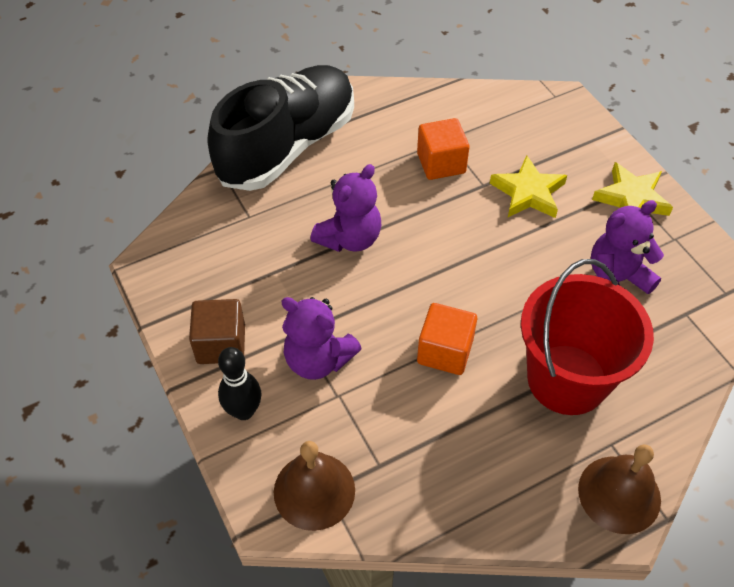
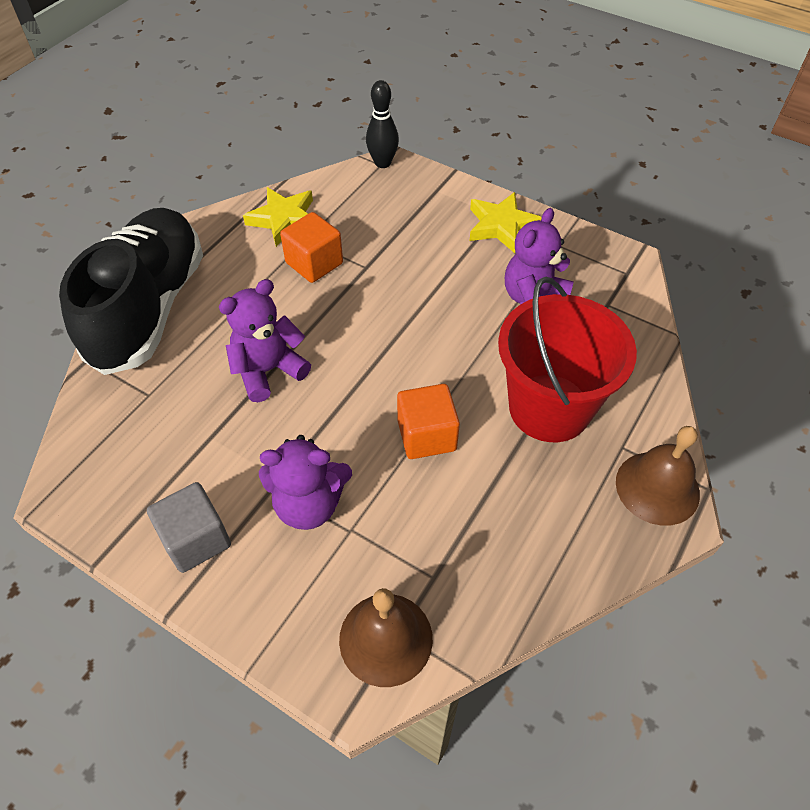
camera: 30 degrees left, 0 degrees up
(221, 344) = (196, 539): brown cube -> grey cube
(244, 411) = (262, 596): black bowling pin -> black bowling pin (383, 163)
(350, 238) = (268, 370): purple teddy bear -> purple teddy bear turned 135 degrees counterclockwise
(528, 193) = (410, 257): yellow star -> yellow star (284, 219)

